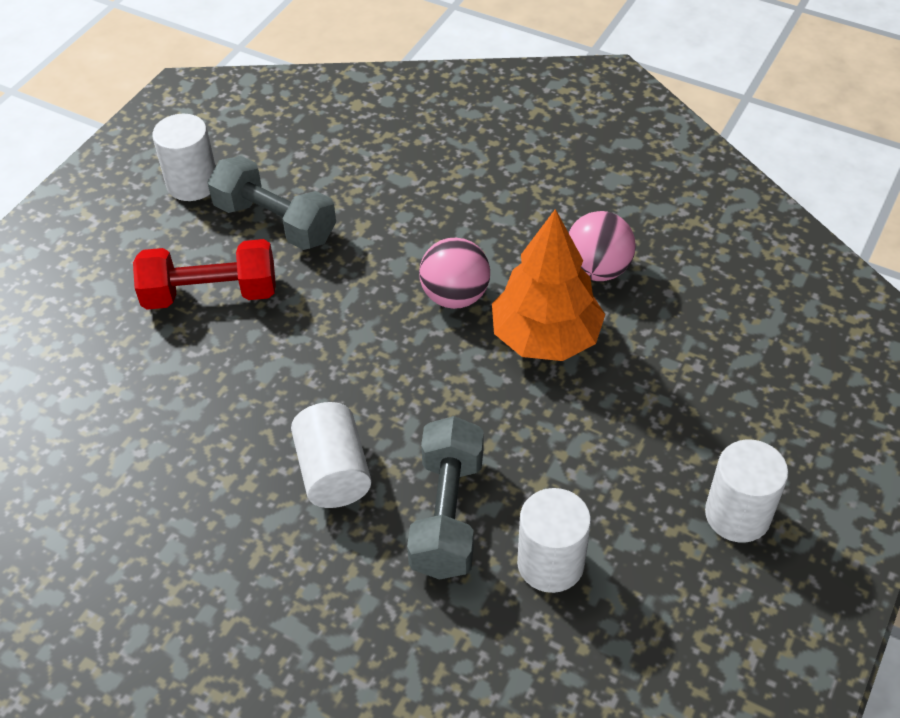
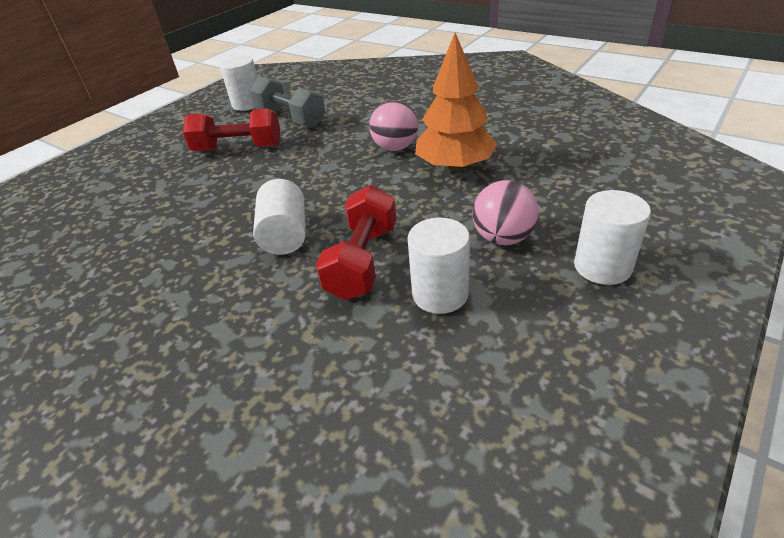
camera: 10 degrees right, 10 degrees down
(447, 514) = (363, 261): grey dumbbell -> red dumbbell
(597, 270) = (495, 135): pink ball -> pink ball (503, 238)

